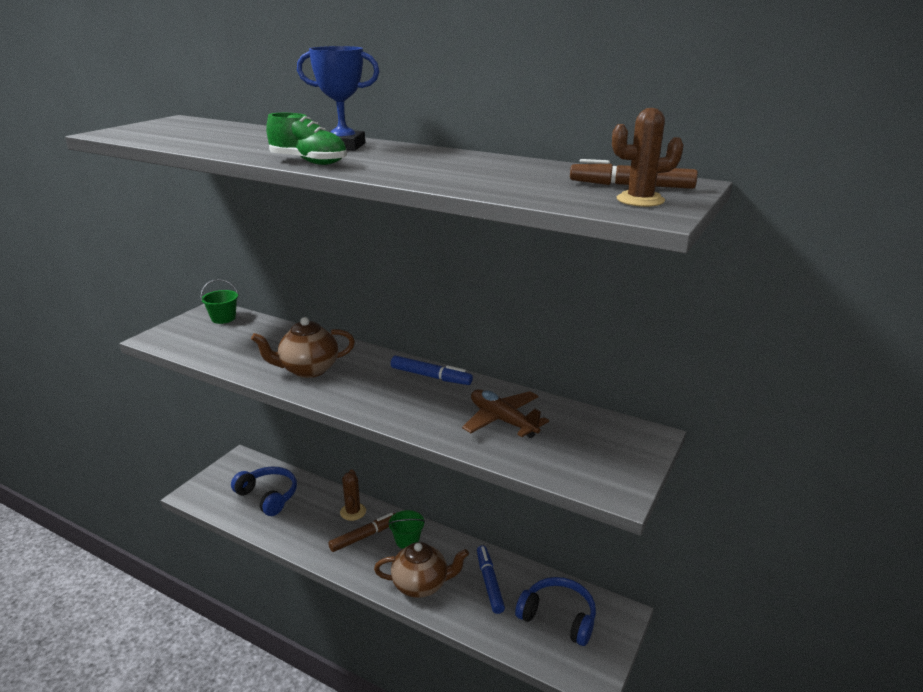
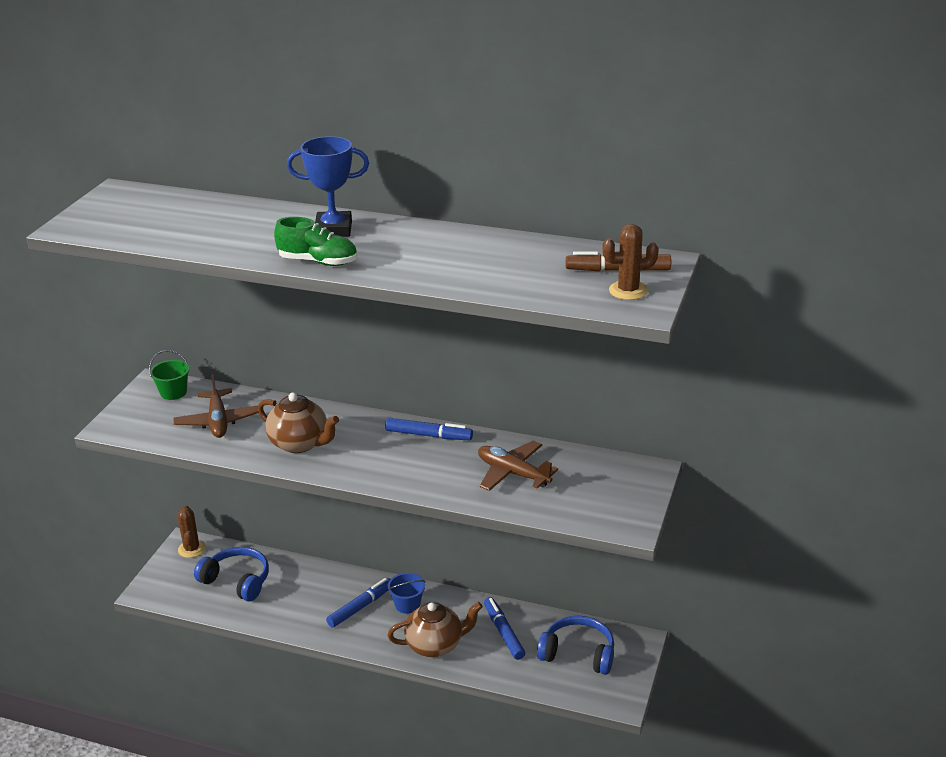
camera: 10 degrees left, 5 degrees up
(247, 344) = (218, 421): none -> brown plane
(308, 370) = (300, 444): brown teapot -> brown teapot turned 120 degrees counterclockwise
(353, 512) = (339, 584): brown cactus -> brown cactus (192, 549)
(364, 536) = (360, 607): brown marker -> blue marker
(407, 540) = (407, 604): green bucket -> blue bucket

